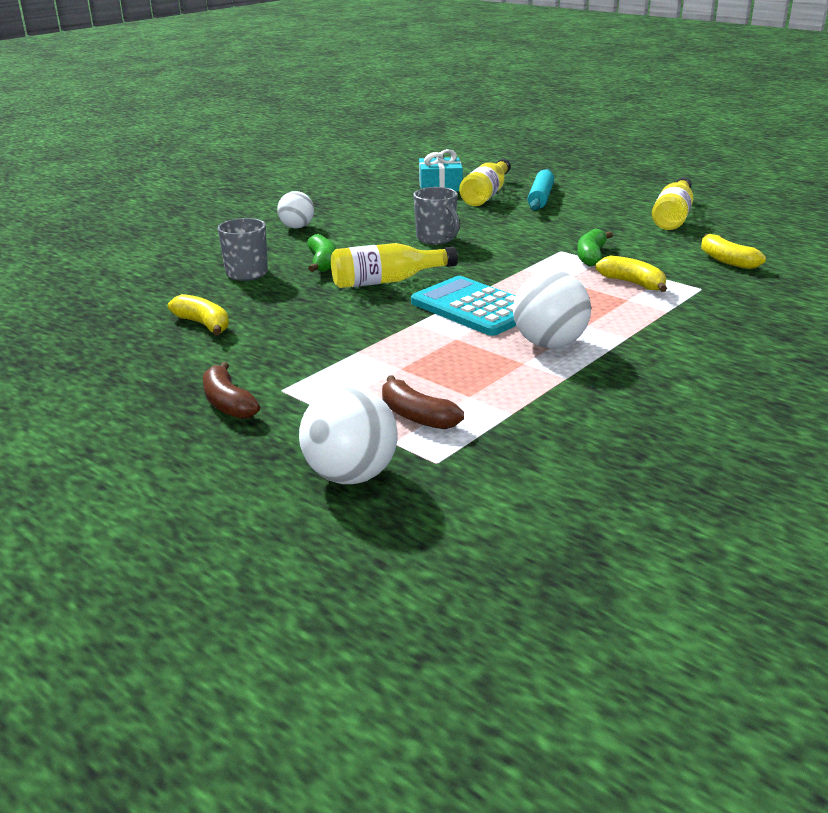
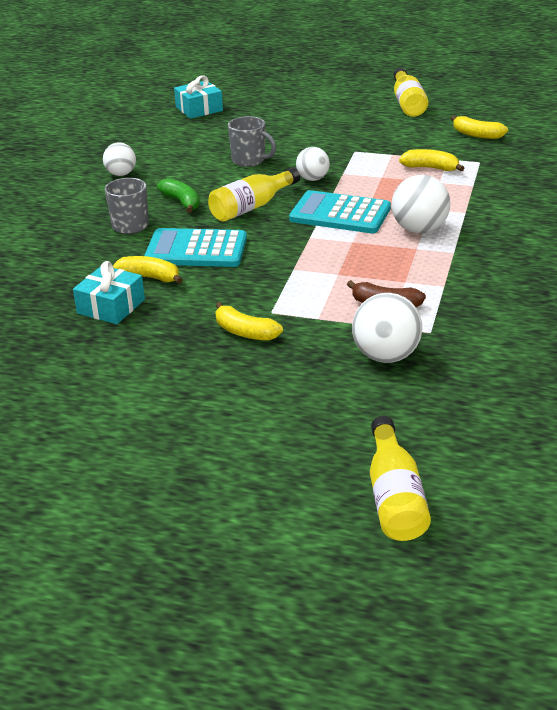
camera: 25 degrees left, 5 degrees up
(133, 342) = (111, 306): none -> turquoise gift
(228, 403) = (245, 332): brown banana -> yellow banana
(282, 309) = (196, 250): none -> turquoise calculator
(483, 268) = (312, 179): none -> white ball
(486, 194) = (246, 110): yellow bottle -> yellow bottle (394, 497)
(540, 198) = (292, 105): turquoise rolling pin -> none
(591, 256) = (381, 151): green banana -> none

